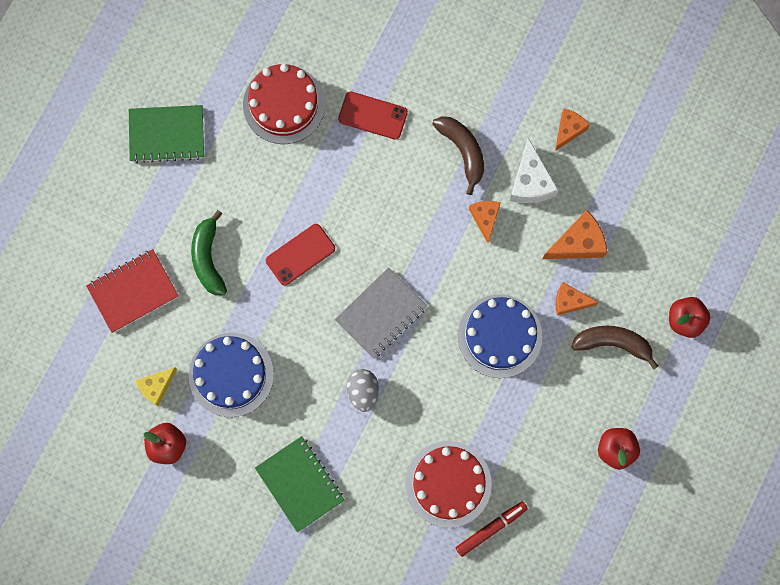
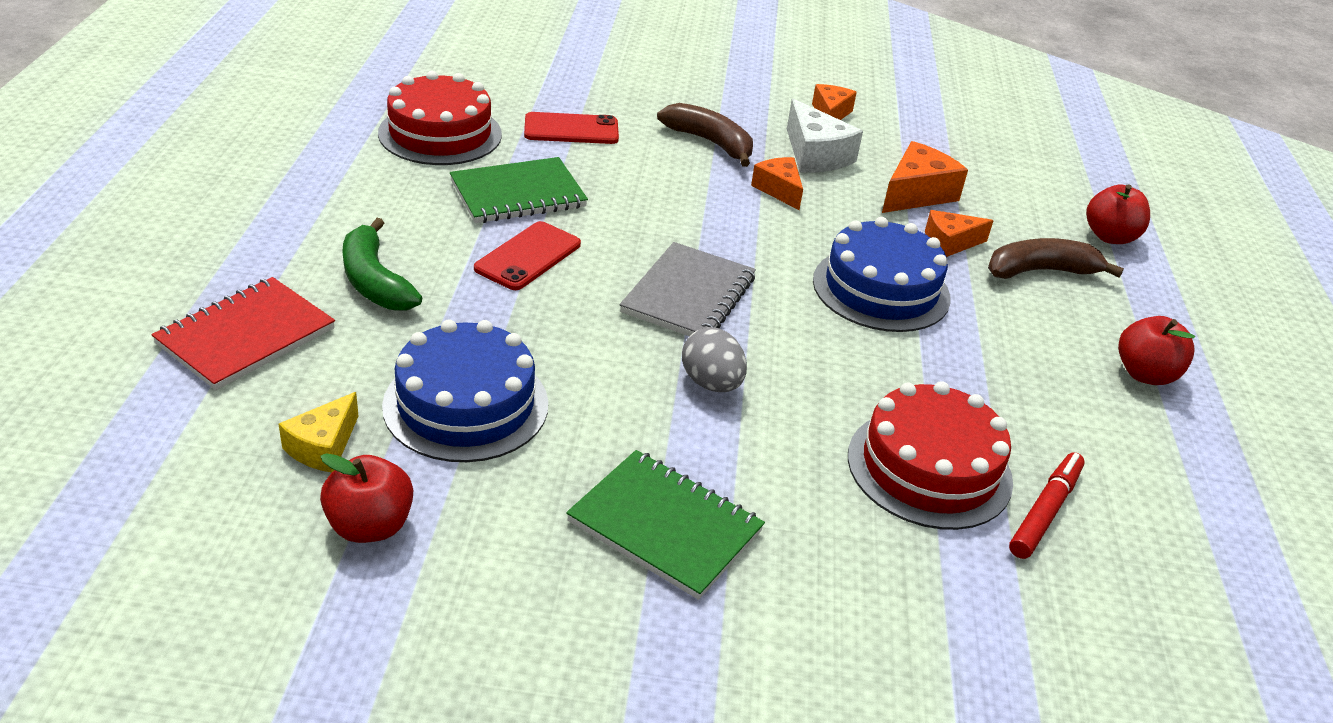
camera: 25 degrees left, 40 degrees down
(167, 135) = (267, 176): green notebook -> green notebook (518, 194)

